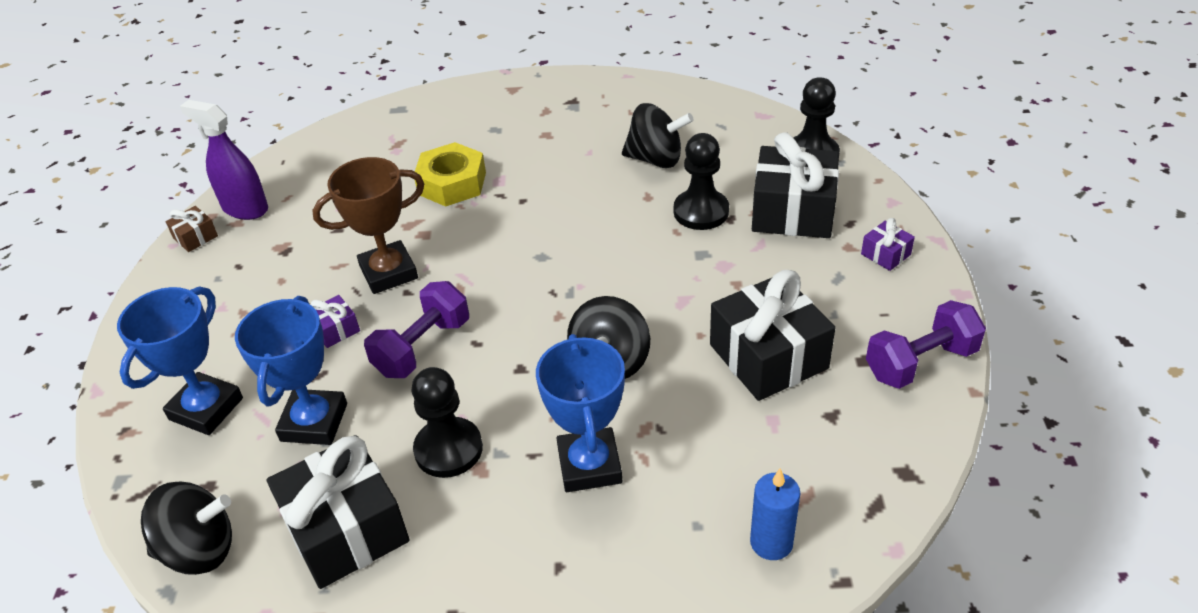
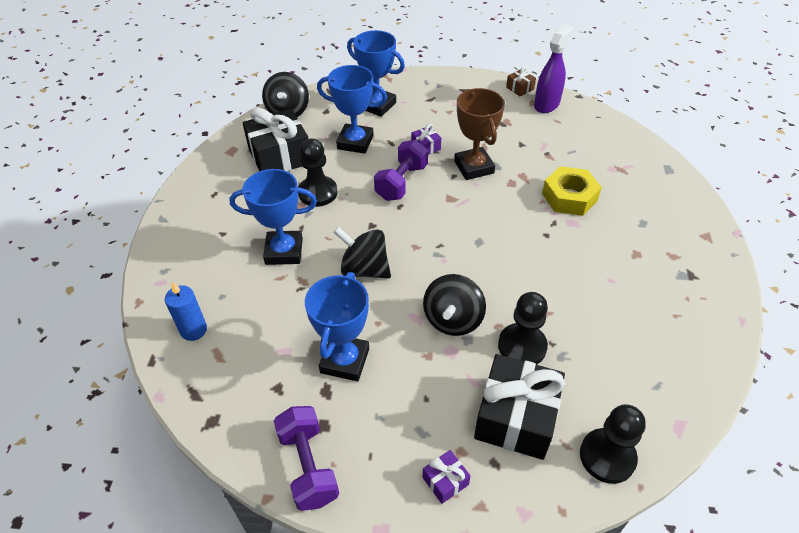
camera: 95 degrees right, 5 degrees up
(422, 347) = (401, 182): purple dumbbell -> purple dumbbell turned 75 degrees clockwise
(656, 159) = (600, 325): black spinning top -> black spinning top (453, 320)
(768, 356) = (345, 360): black gift -> blue trophy

